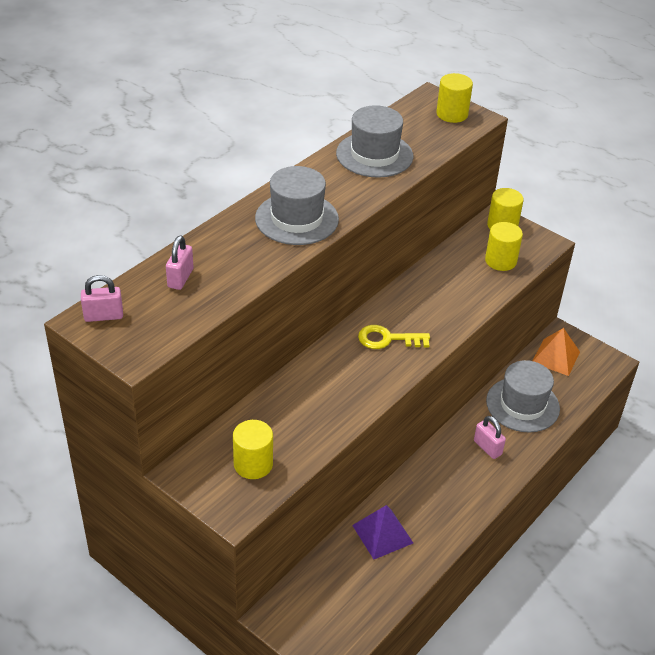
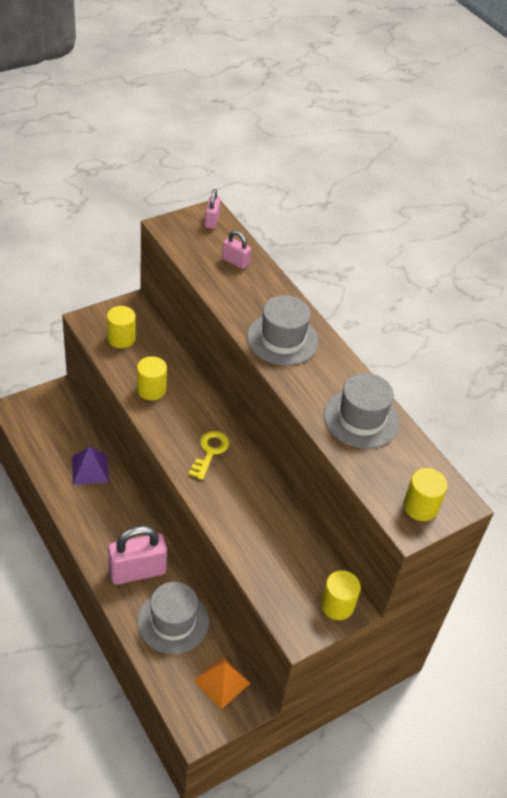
camera: 105 degrees right, 5 degrees up
(487, 448) = (137, 571): pink padlock -> pink padlock, size x1.95
(500, 261) = (282, 579): yellow cylinder -> yellow cylinder (151, 390)

